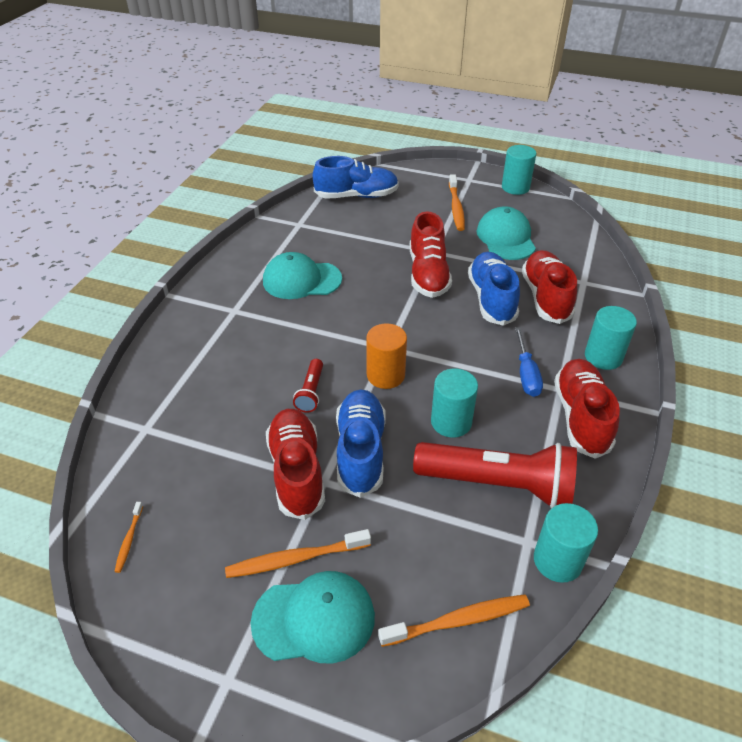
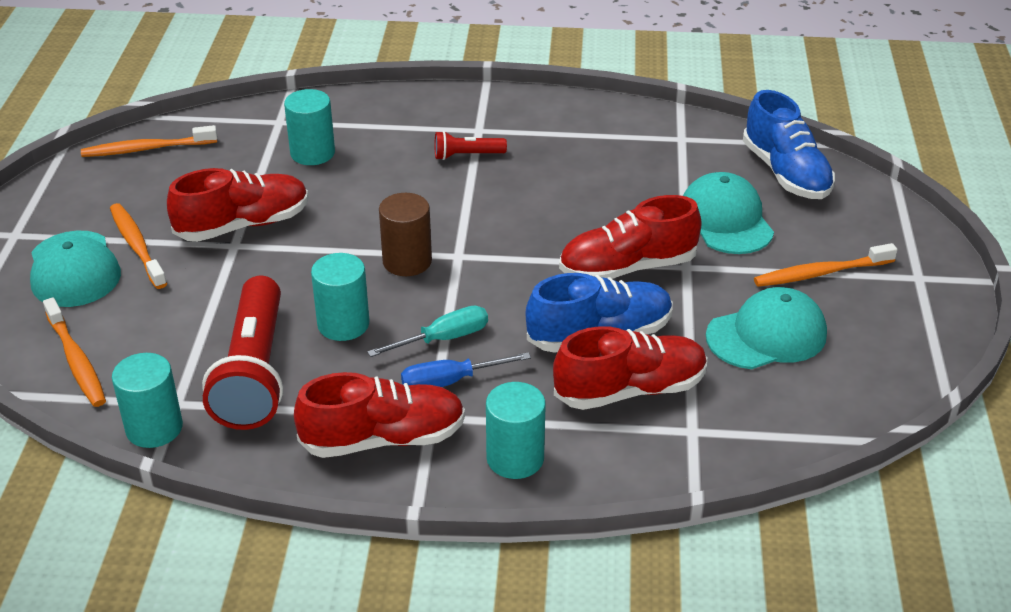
camera: 75 degrees right, 5 degrees down
(129, 540) = (146, 149): orange toothbrush -> orange toothbrush, size x1.89
(301, 280) = (560, 165): turquoise cap -> turquoise cap (726, 219)
(311, 392) = (361, 211): red flashlight -> red flashlight (467, 155)
(360, 451) = (281, 262): blue shoe -> none
(385, 375) = (407, 261): orange cylinder -> brown cylinder
(480, 370) = (443, 339): none -> turquoise screwdriver
(515, 187) = (933, 333): turquoise cylinder -> turquoise cylinder (312, 153)

